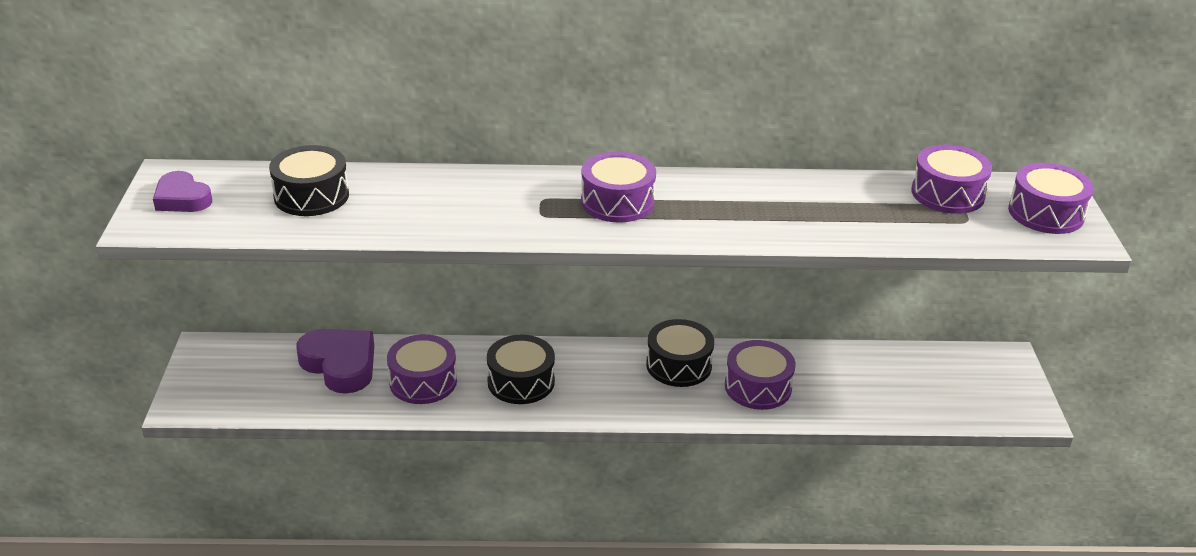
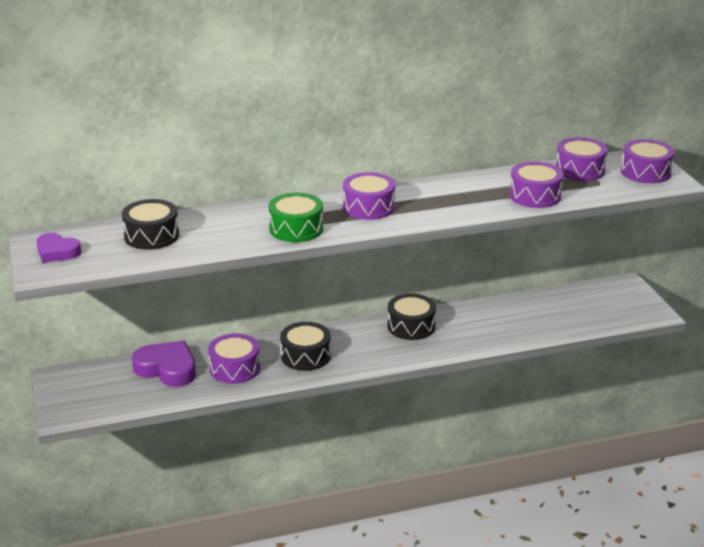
camera: 15 degrees left, 5 degrees down
(502, 218) = (296, 229): none -> green drum
(758, 387) = (471, 330): purple drum -> purple drum (535, 196)

